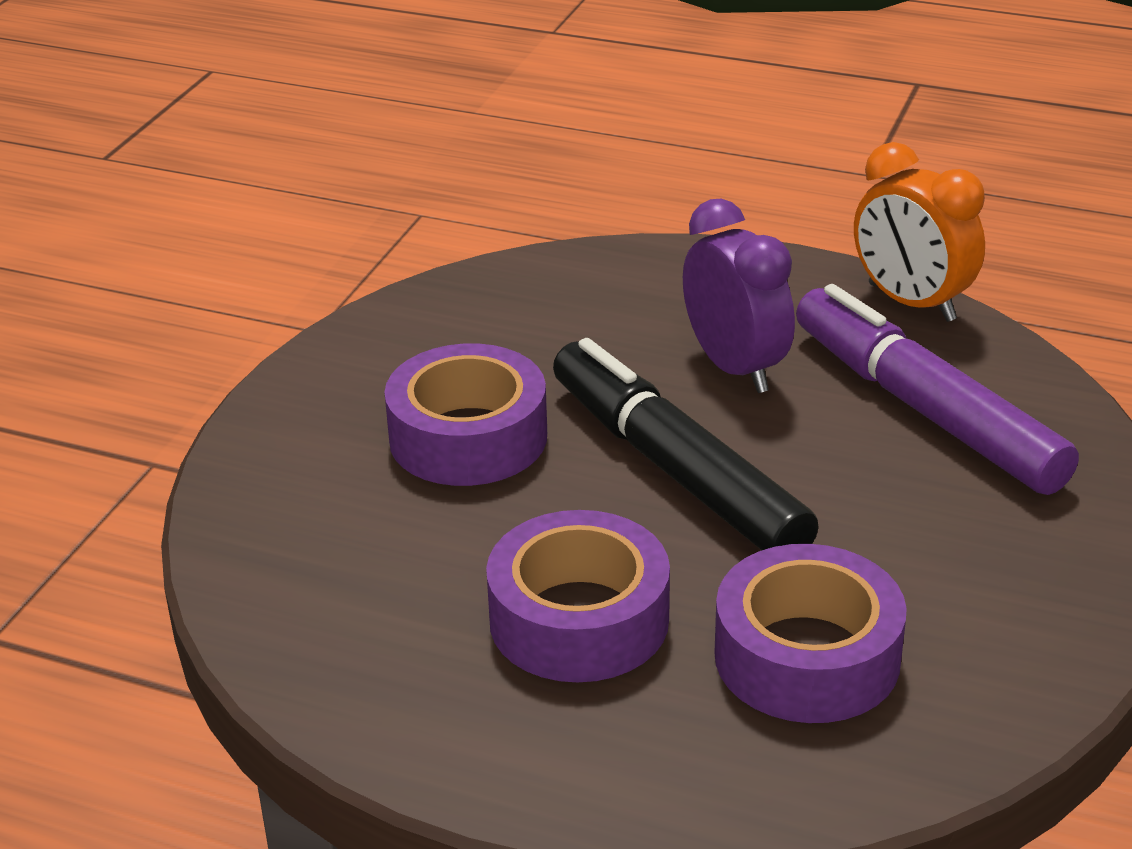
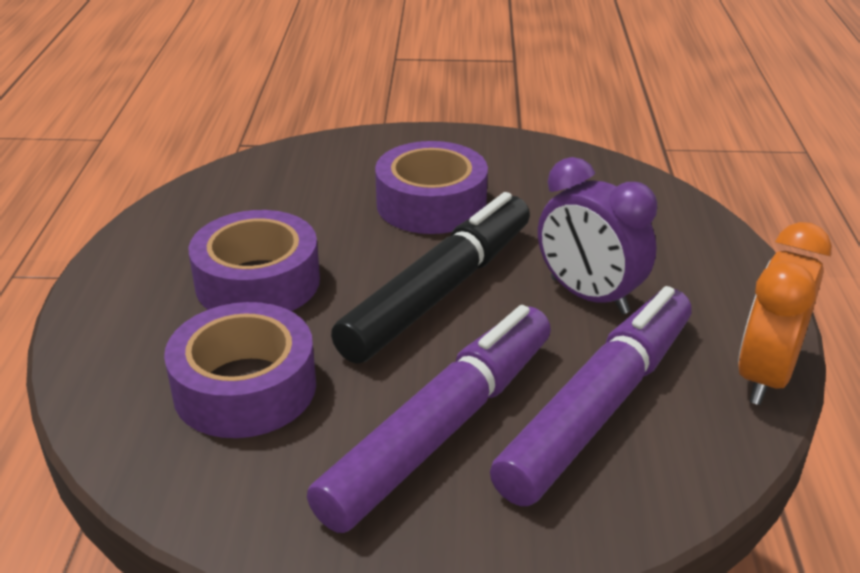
camera: 70 degrees right, 0 degrees up
(735, 368) = (589, 296): purple clock -> purple clock turned 90 degrees clockwise
(928, 518) = (441, 429): none -> purple marker

